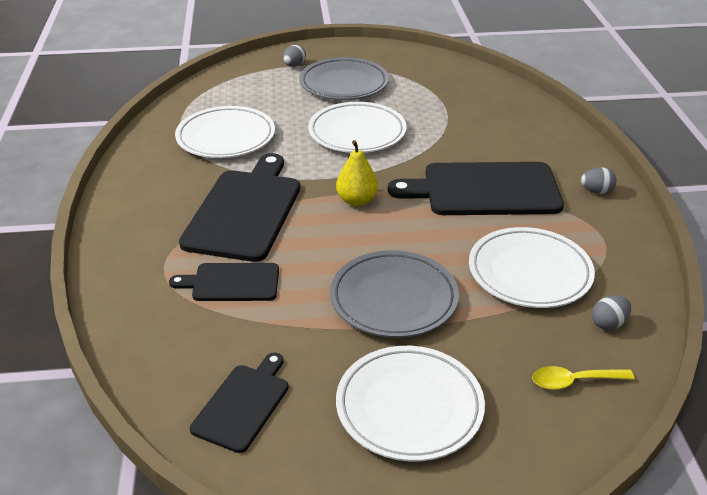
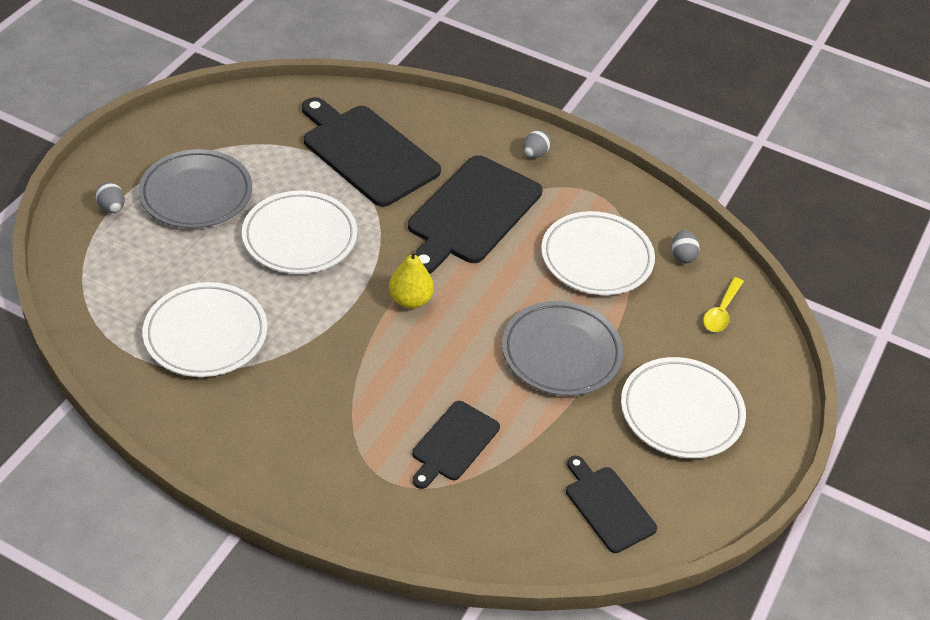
camera: 60 degrees left, 10 degrees up
(245, 211) = (353, 383): black cutting board -> black cutting board (367, 152)

